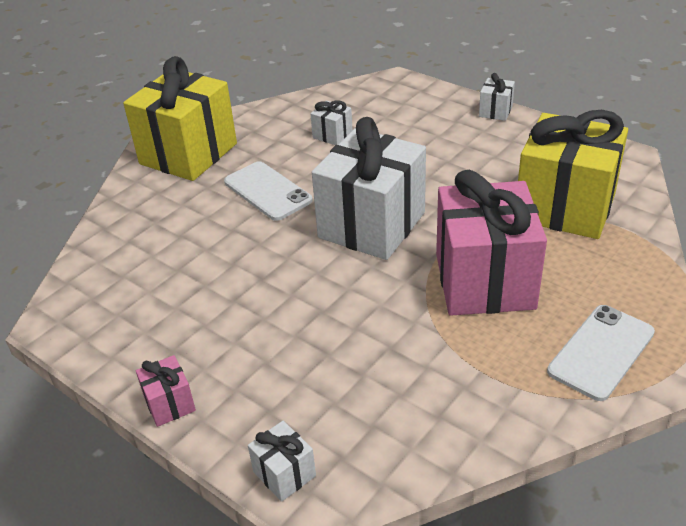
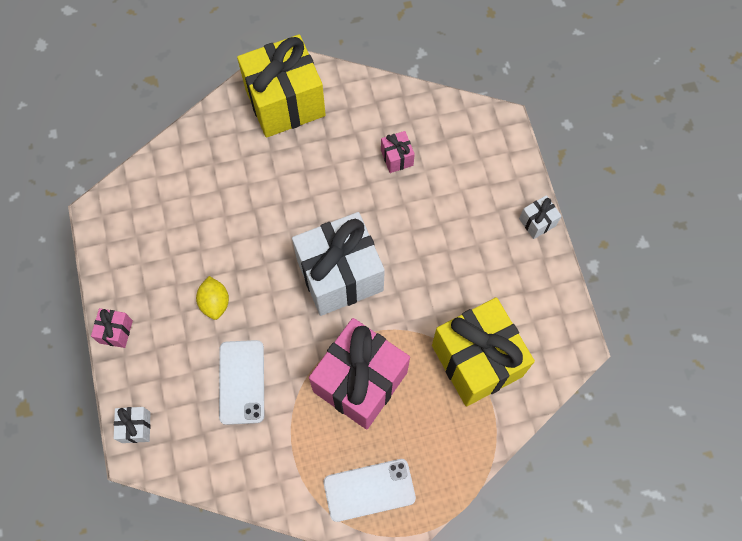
camera: 35 degrees right, 30 degrees up
(265, 313) = (215, 302): none -> yellow lemon
(267, 191) = (304, 187): white phone -> white phone (242, 382)
(332, 135) = (397, 158): white gift -> pink gift

